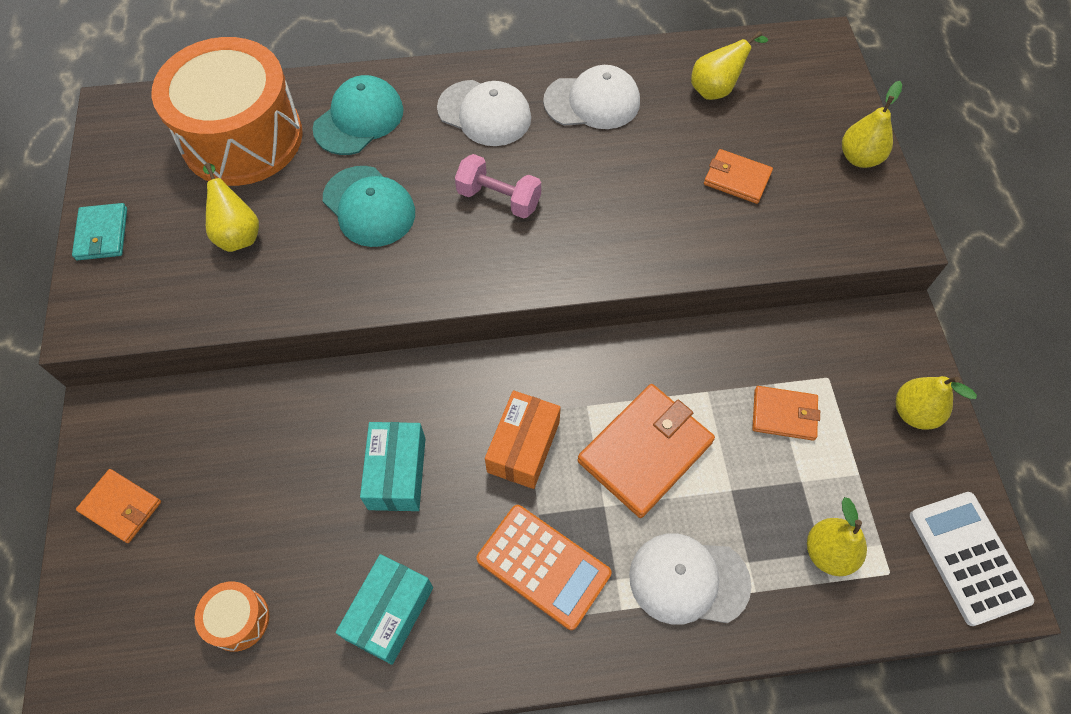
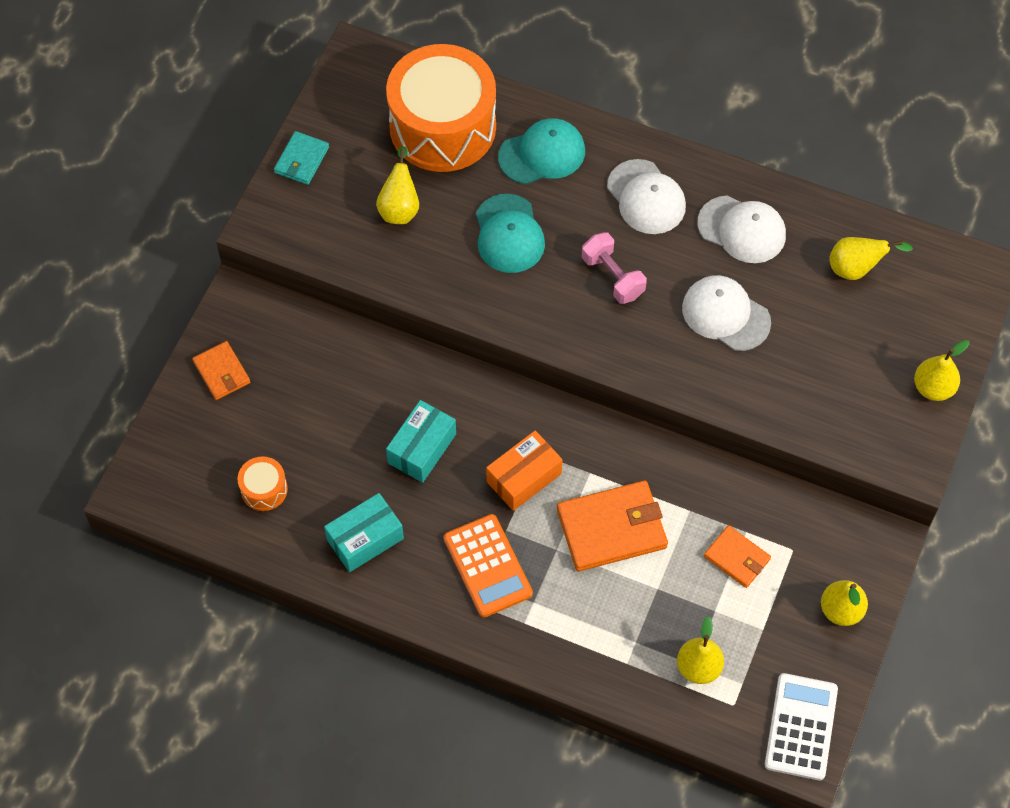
camera: 30 degrees right, 0 degrees up
(688, 580) = (584, 630): white cap -> white cap (725, 315)
(737, 179) = (815, 354): orange wallet -> none

